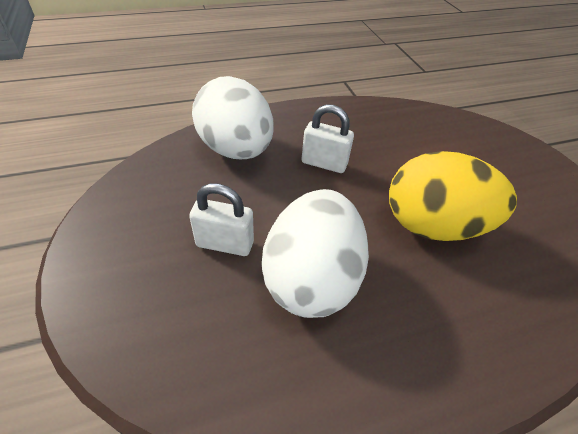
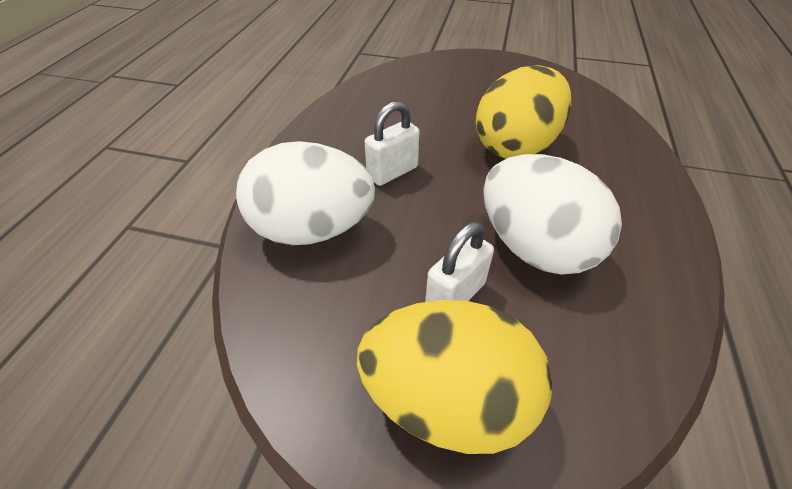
camera: 55 degrees left, 0 degrees up
(134, 270) = (447, 399): none -> yellow egg

